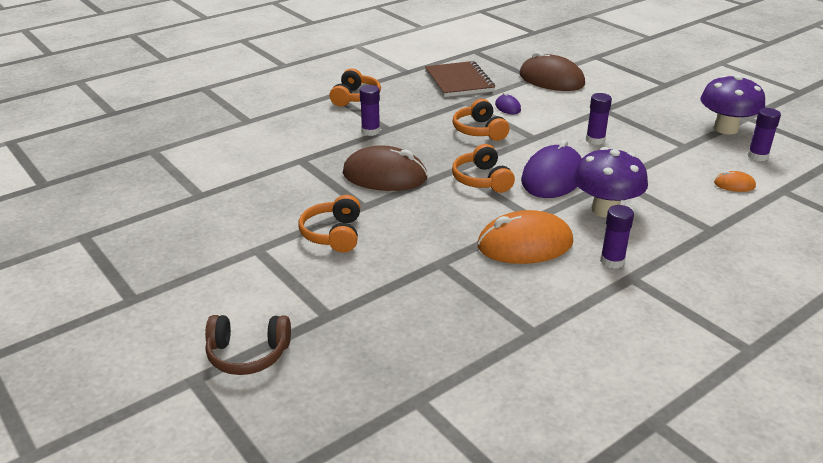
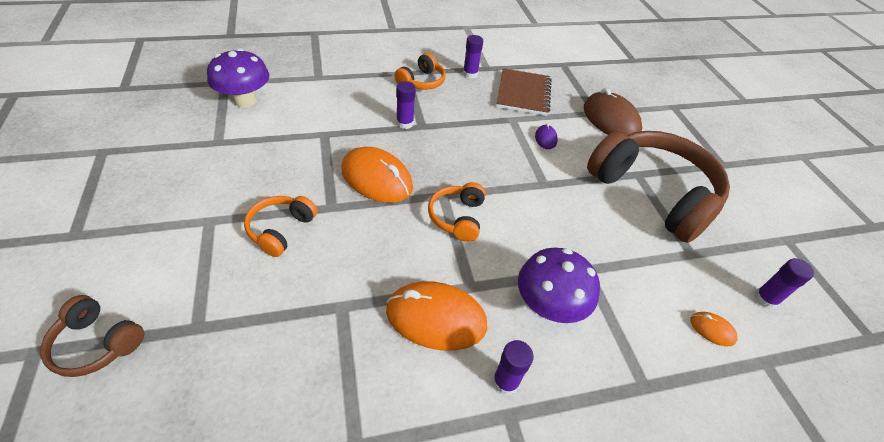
camera: 20 degrees right, 15 degrees up
(385, 176) = (377, 179): brown mouse -> orange mouse
(479, 130) = (499, 157): orange headphones -> none
(552, 177) = (526, 241): purple mouse -> none
(595, 140) = (601, 209): purple glue stick -> purple glue stick (470, 74)
(626, 118) = (653, 193): none -> brown headphones
(725, 129) = (752, 246): purple mushroom -> purple mushroom (245, 100)

